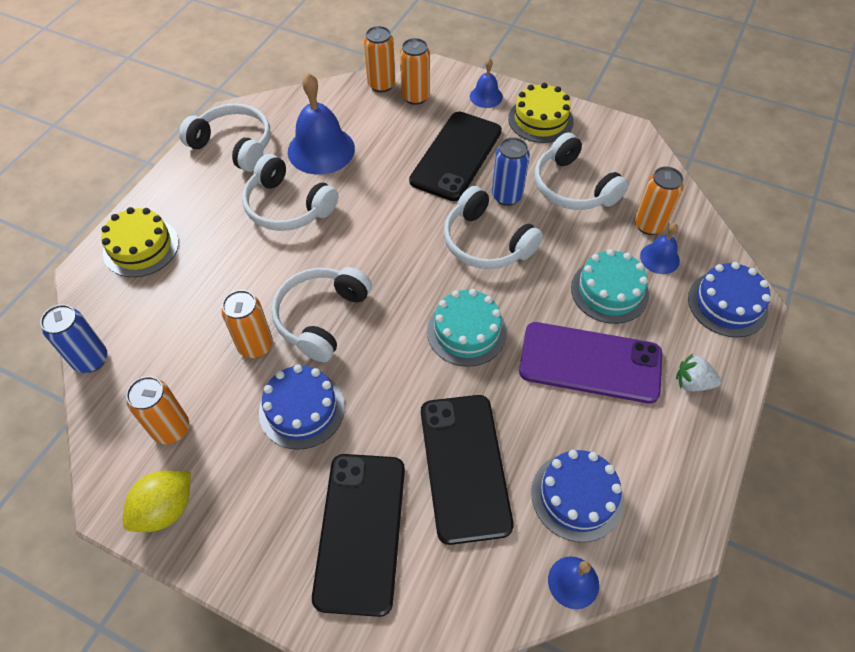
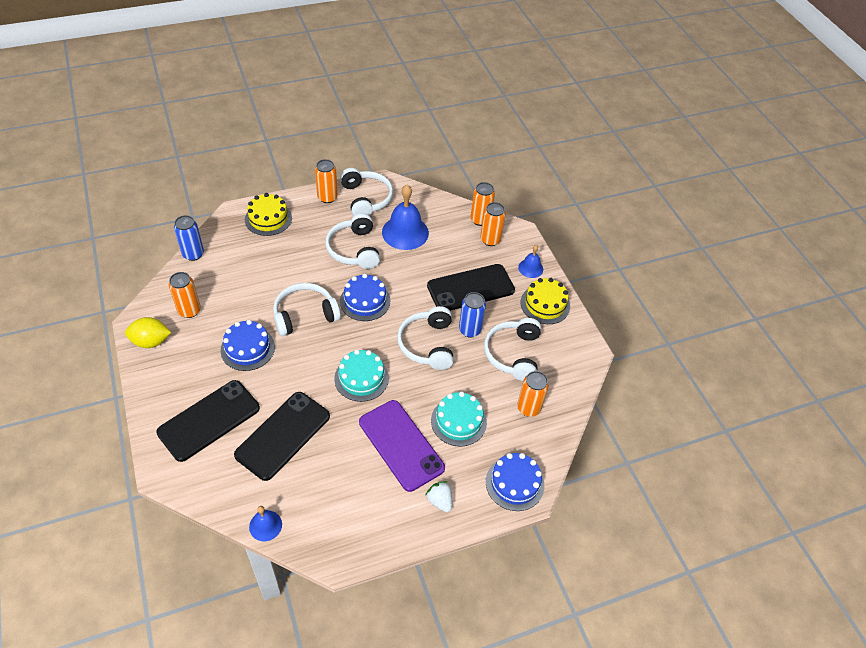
camera: 40 degrees right, 5 degrees down
(255, 346) = (262, 304): orange can -> orange can (327, 197)
(577, 496) = (314, 494): blue cake -> blue cake (365, 301)
(659, 258) = (510, 429): blue bell -> none

